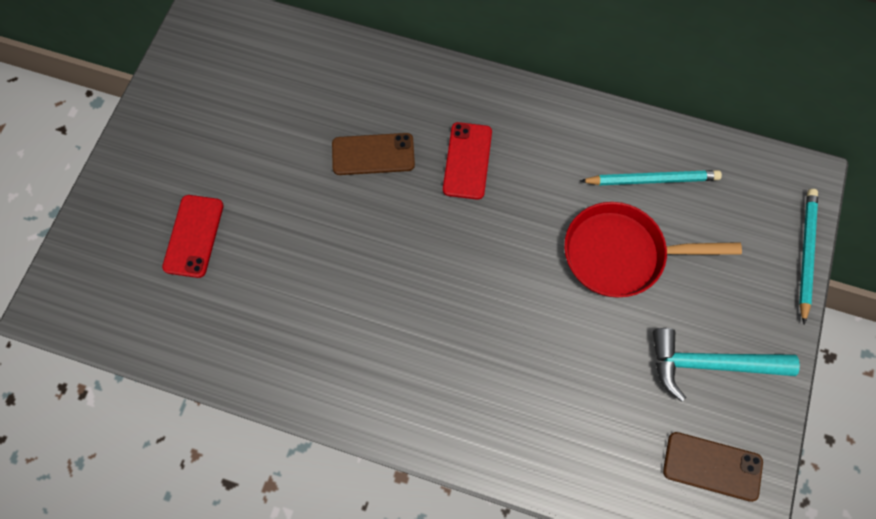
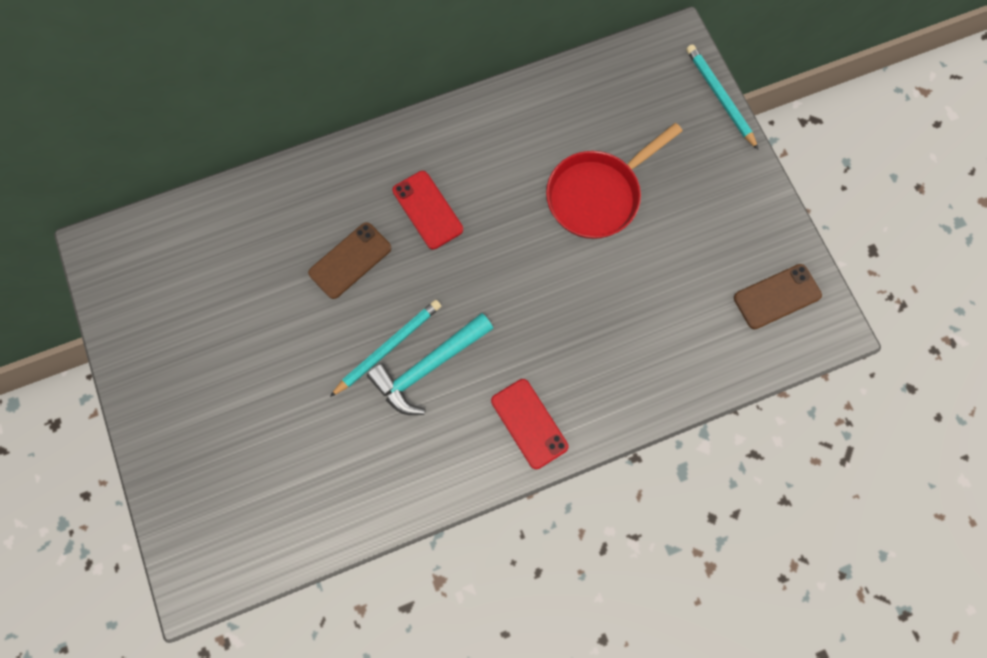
camera: 40 degrees left, 5 degrees up
(194, 236) = (263, 436): red phone -> red phone (529, 423)
(652, 180) = (574, 122): turquoise pencil -> turquoise pencil (388, 348)
(709, 364) = (720, 227): turquoise hammer -> turquoise hammer (428, 367)

